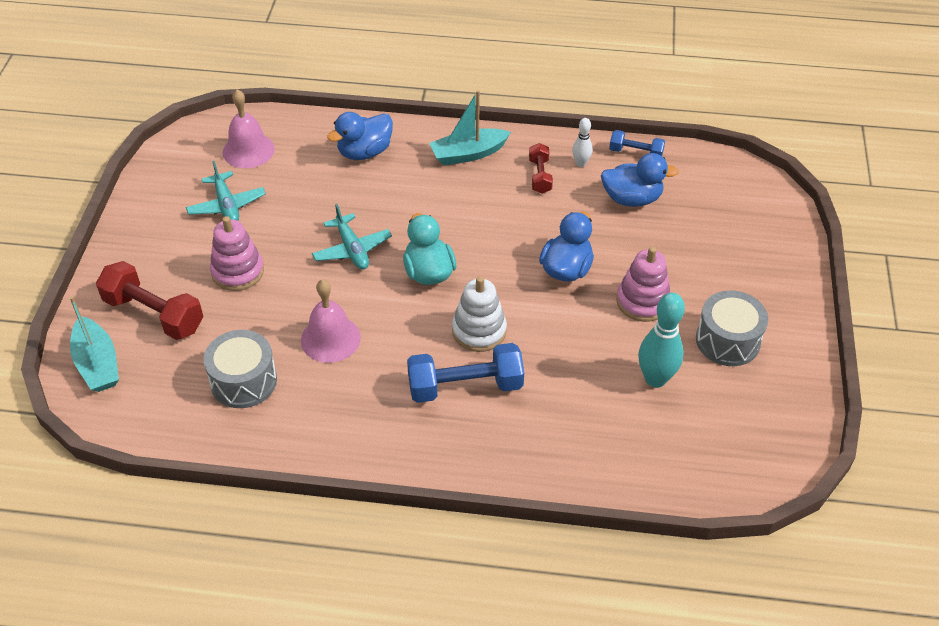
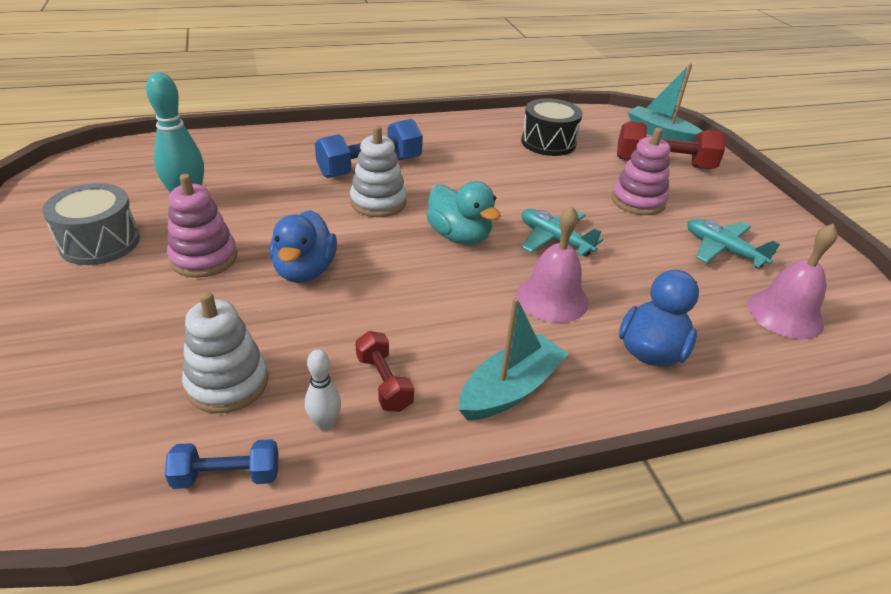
camera: 155 degrees right, 10 degrees down
(243, 381) = (548, 142): grey drum -> black drum
(330, 338) = (508, 174): pink bell -> pink bell (552, 298)
(632, 199) = (227, 383): blue duck -> white stacking toy

